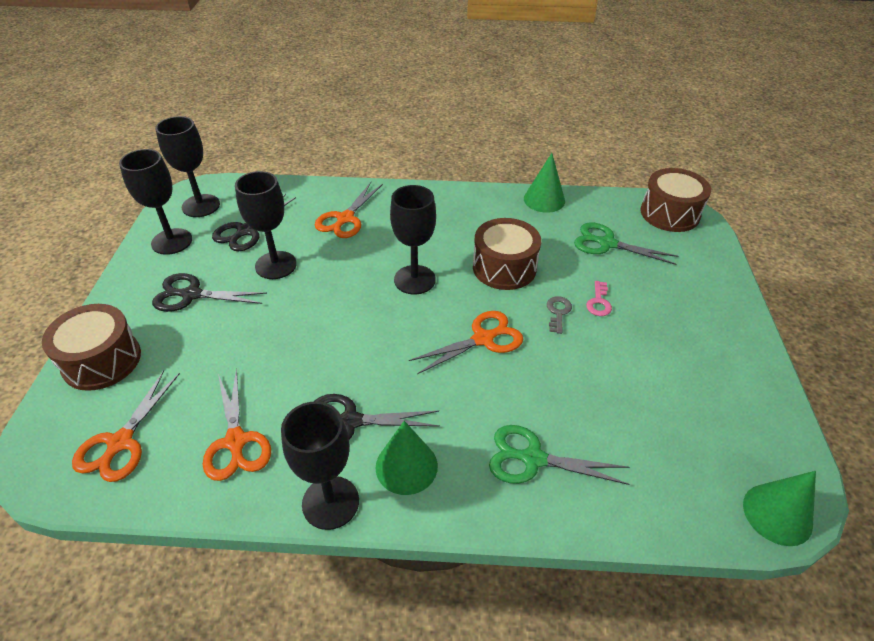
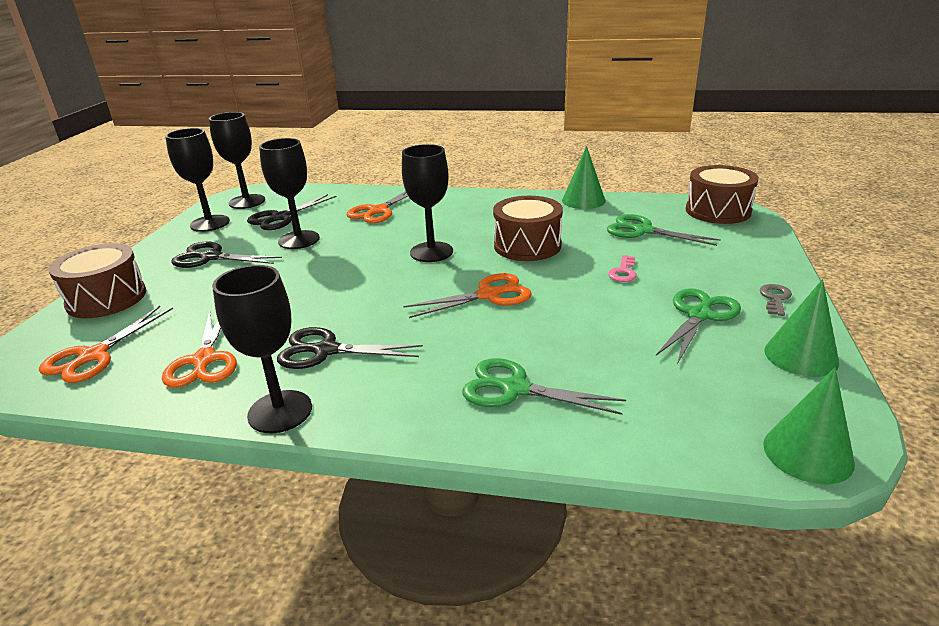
camera: 10 degrees right, 15 degrees down
(406, 466) = (372, 387): green cone -> green cone (801, 356)
(558, 312) = (576, 278): grey key -> grey key (775, 298)
(673, 357) = (699, 315): none -> green scissors

